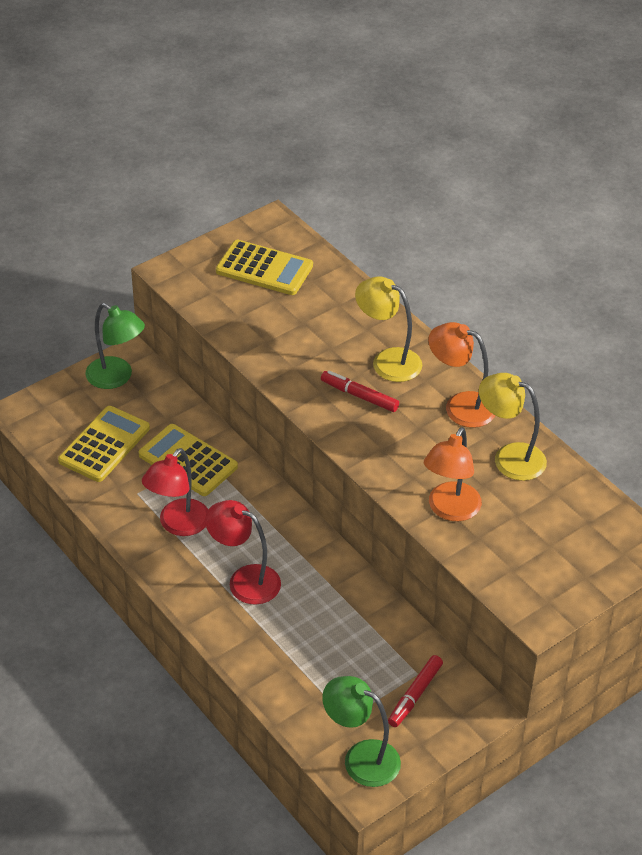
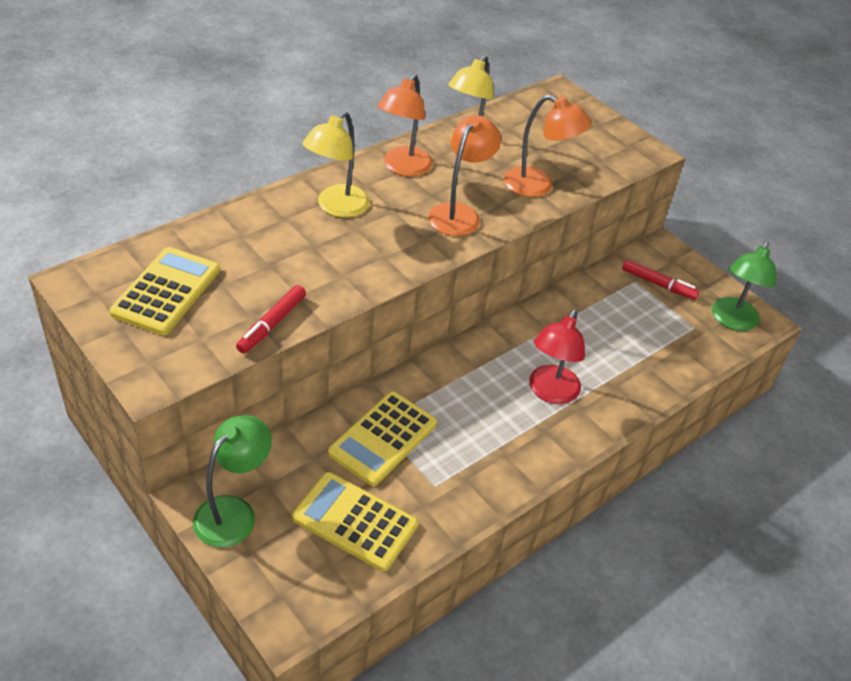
camera: 95 degrees left, 0 degrees up
(178, 525) = (480, 447): red lamp -> none
(359, 396) = (389, 230): red marker -> red marker (272, 324)
(392, 445) = (459, 213): none -> orange lamp

